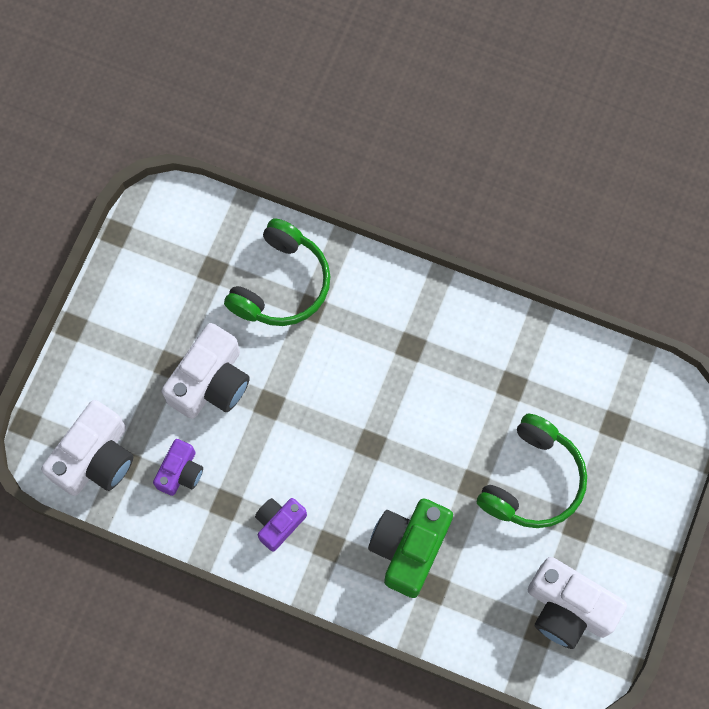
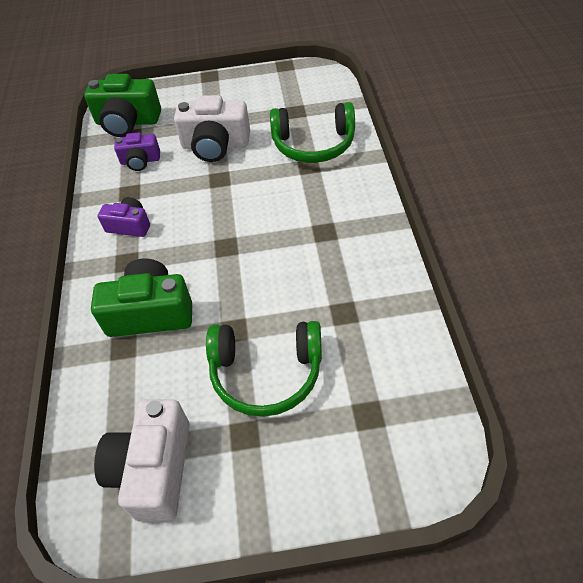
camera: 65 degrees right, 20 degrees down
(95, 458) = (127, 122): white camera -> green camera

